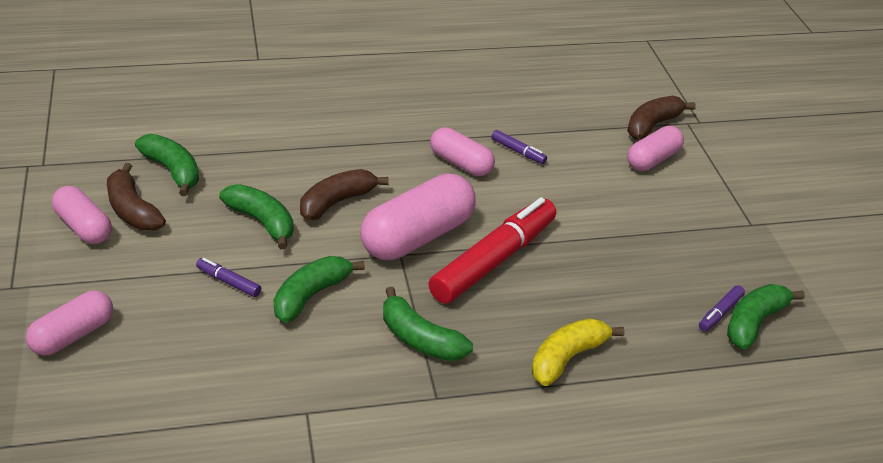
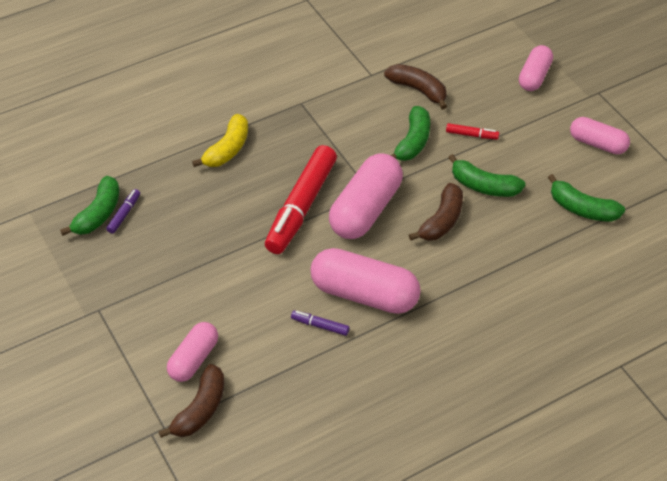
camera: 165 degrees right, 10 degrees up
(133, 210) = (578, 166): brown banana -> brown banana (418, 90)
(228, 282) = (471, 135): purple marker -> red marker
(420, 339) = (327, 134): green banana -> none
(461, 163) = (364, 294): pink capsule -> pink capsule, size x1.66

